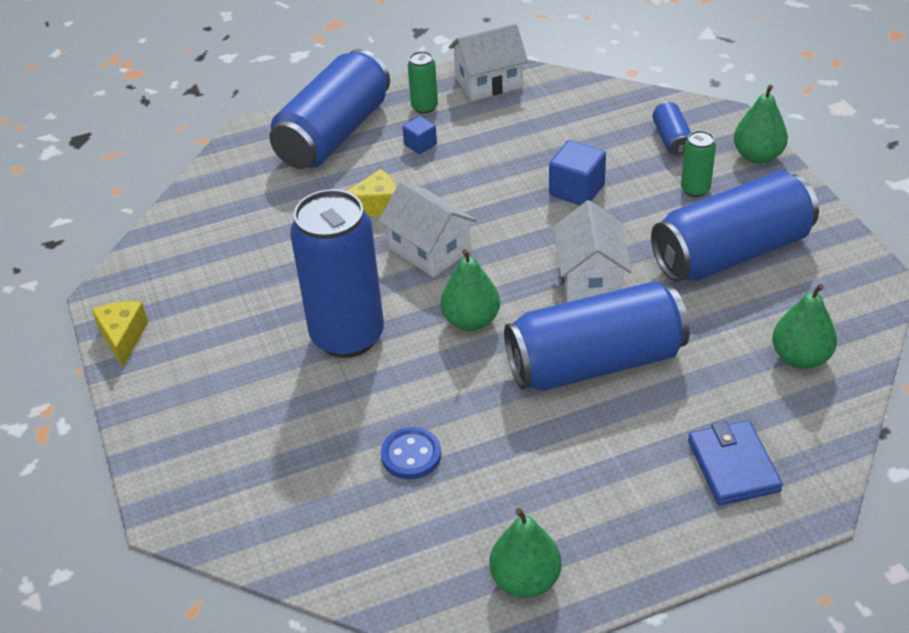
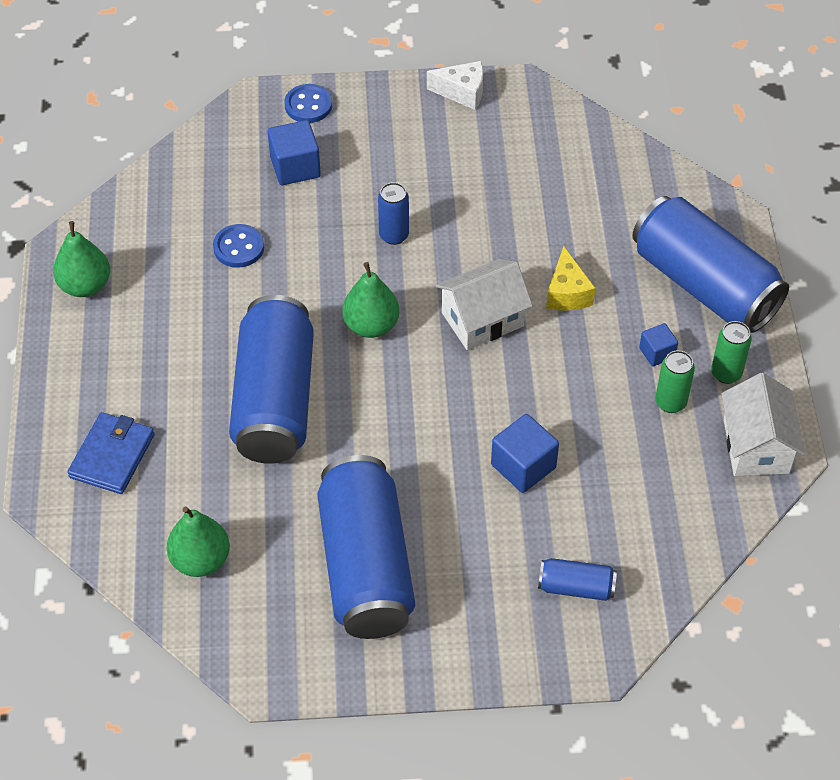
camera: 105 degrees right, 10 degrees up
(123, 338) = (462, 92): yellow cheese -> white cheese
(169, 462) = (308, 105): none -> blue button
(273, 444) = (295, 167): none -> blue cube
(347, 336) = (394, 235): blue can -> blue can, size x0.43
(590, 278) = (384, 433): white house -> none
(695, 189) = (479, 574): green can -> green can (670, 402)
(733, 465) = (112, 456): blue wallet -> blue wallet turned 75 degrees counterclockwise
(757, 156) = (511, 661): green pear -> none

